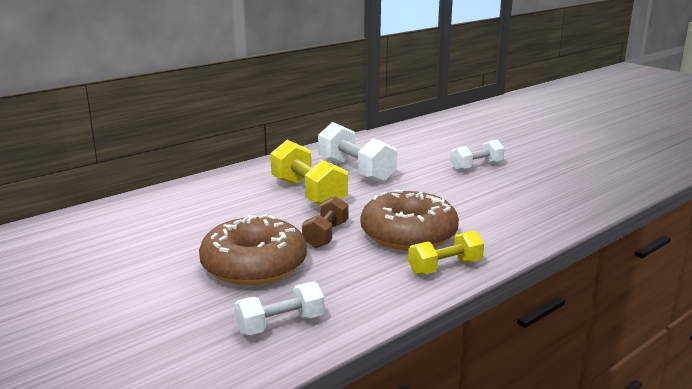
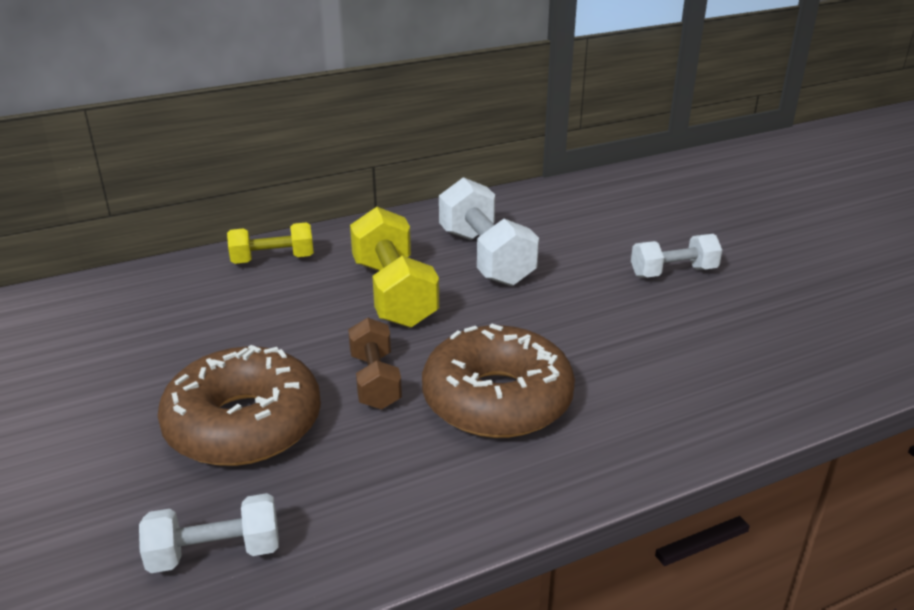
camera: 15 degrees right, 10 degrees up
(326, 235) = (375, 381): brown dumbbell -> brown dumbbell turned 45 degrees counterclockwise
(445, 267) = (517, 480): yellow dumbbell -> yellow dumbbell (273, 260)

